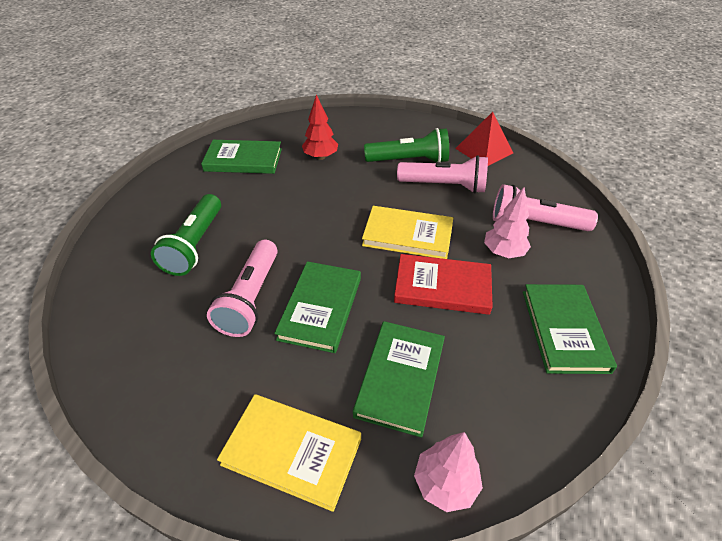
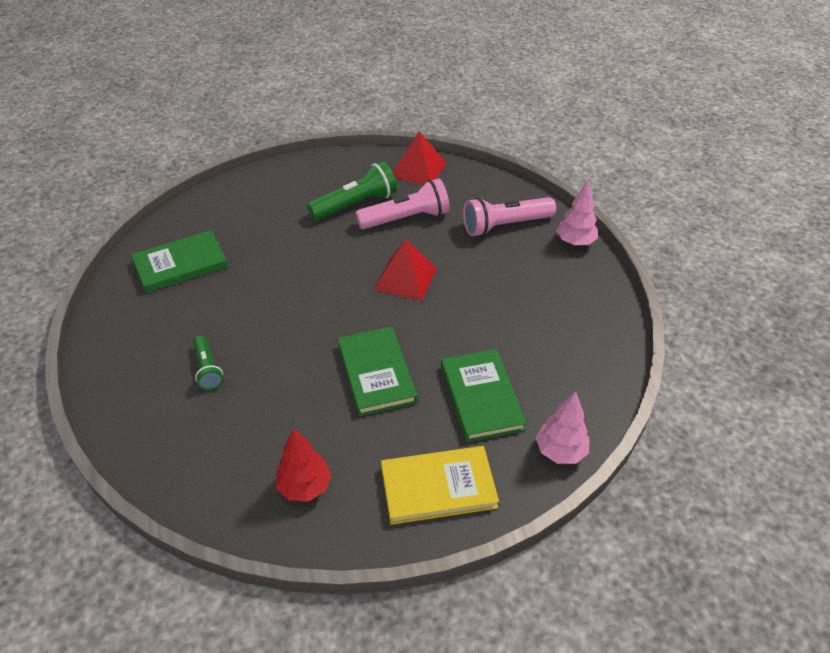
camera: 30 degrees left, 0 degrees up
(195, 245) = (207, 369): green flashlight -> green flashlight, size x0.58
(251, 298) = (306, 392): pink flashlight -> none
(320, 157) = (263, 232): red tree -> red tree (305, 487)
(407, 235) = (405, 278): yellow book -> red pyramid
(442, 287) = (465, 311): red book -> none
(503, 252) = (495, 262): pink tree -> pink tree (575, 242)
(564, 330) = (577, 306): green book -> none

